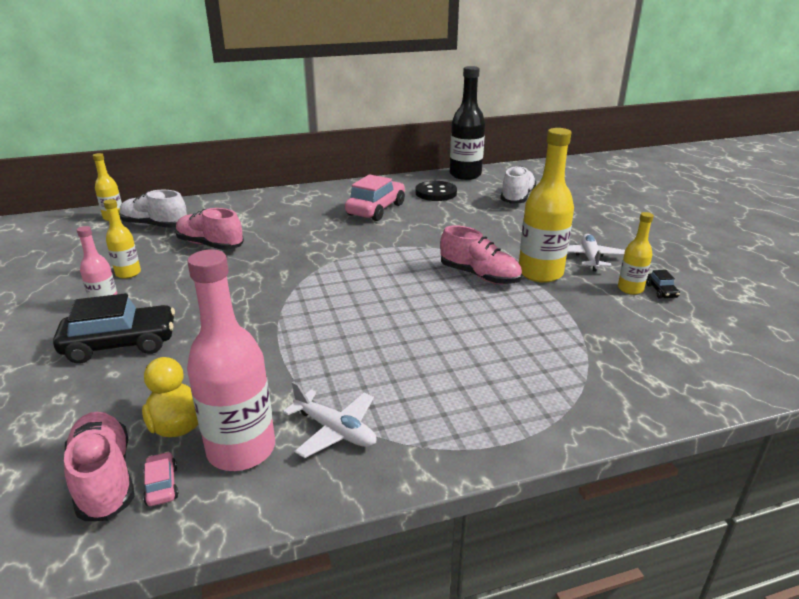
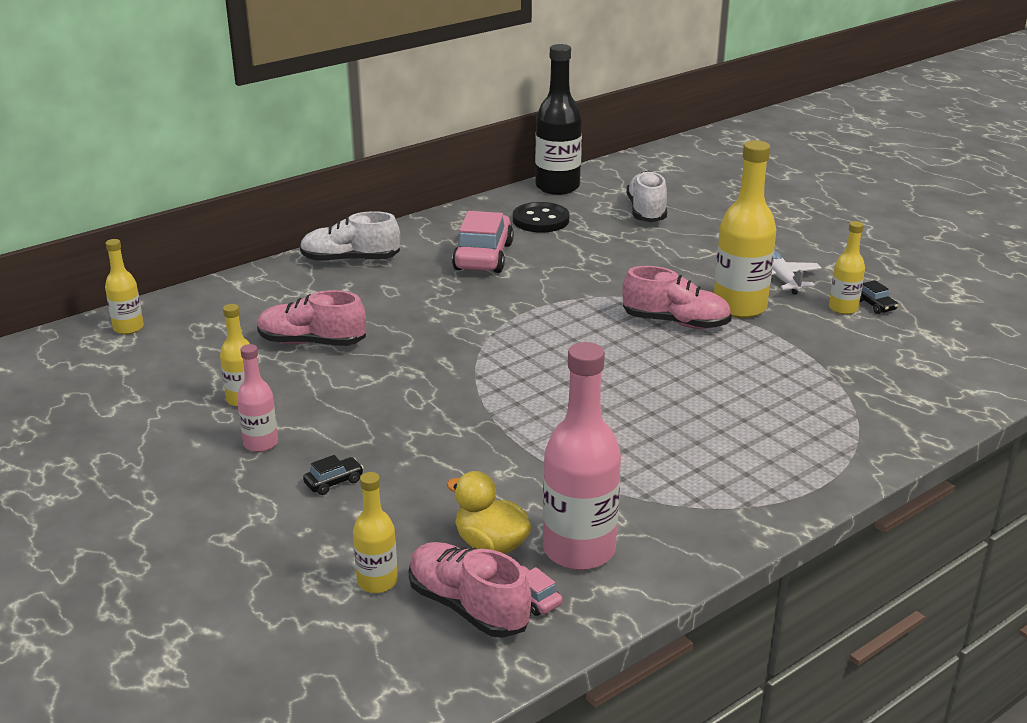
camera: 20 degrees left, 0 degrees up
(63, 434) = (377, 581): none -> yellow bottle
(121, 344) = (334, 482): black car -> black car, size x0.43
(155, 225) = (203, 329): white shoe -> white shoe (350, 260)
(335, 430) = (655, 512): white plane -> none

